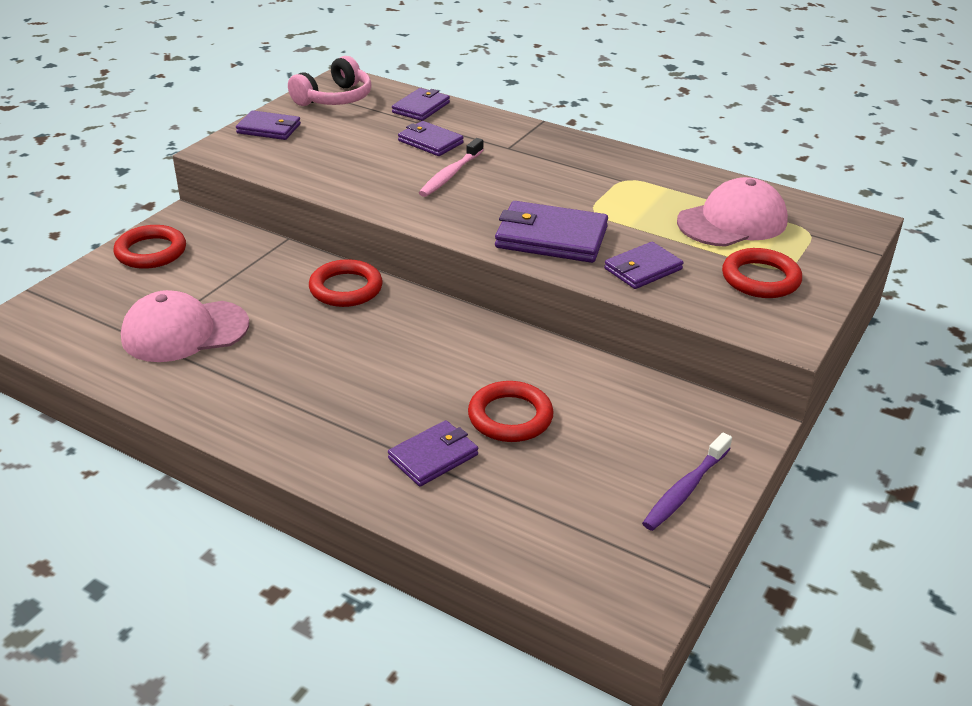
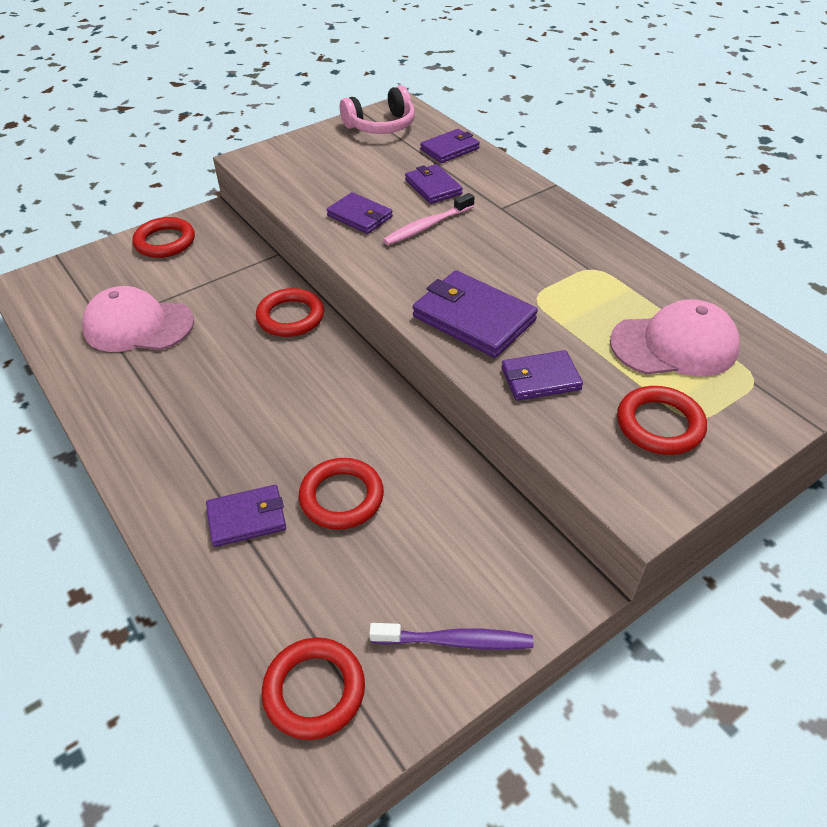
camera: 25 degrees right, 10 degrees up
(269, 129) = (305, 146): purple wallet -> purple wallet (360, 216)
(595, 559) = (314, 690): none -> red ring
(686, 489) = (454, 641): purple toothbrush -> purple toothbrush turned 150 degrees counterclockwise

